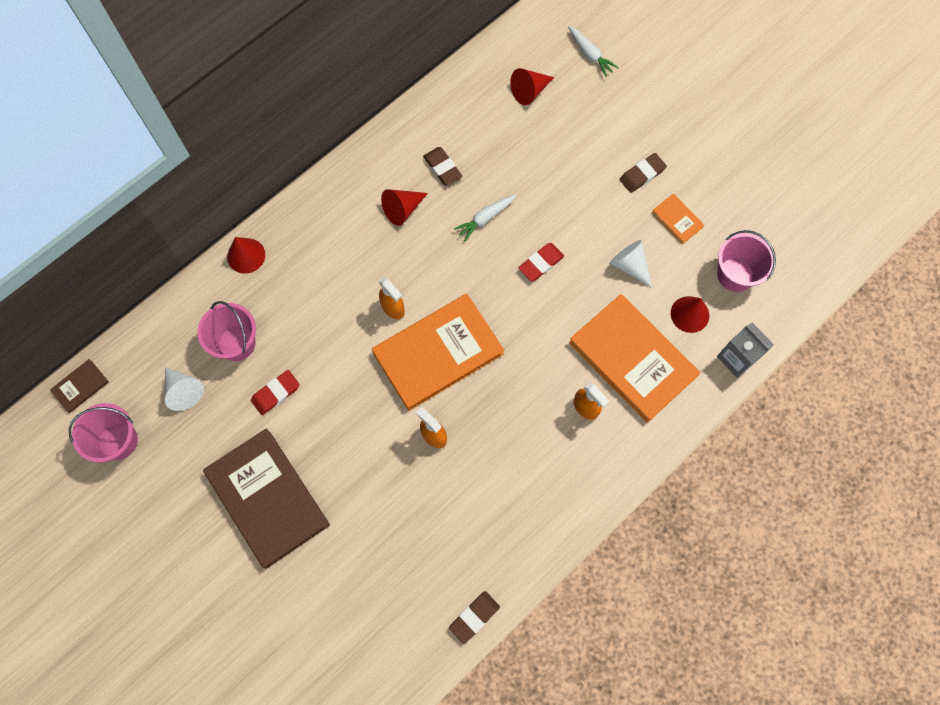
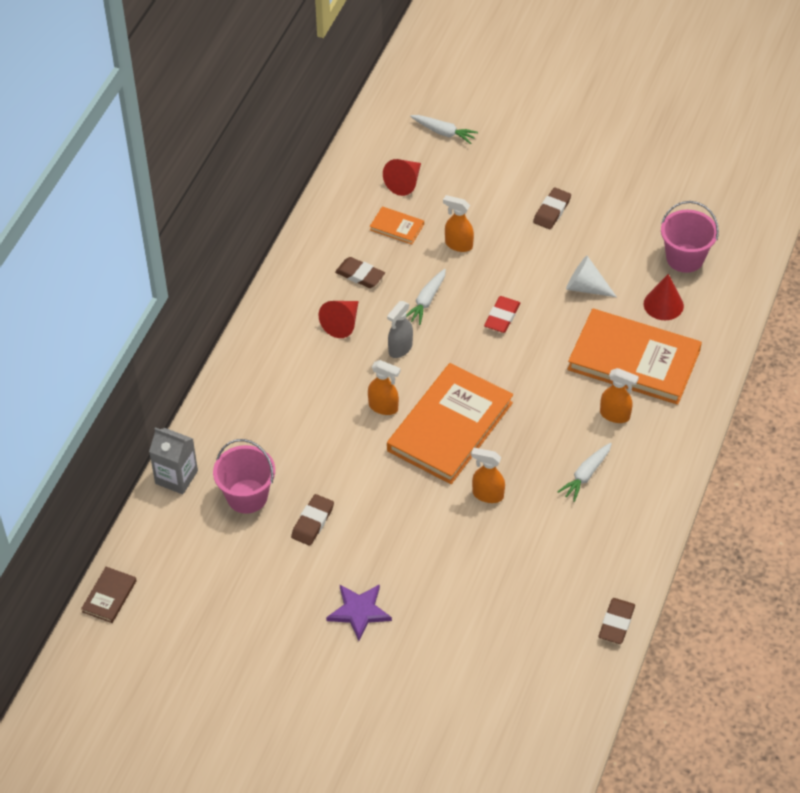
camera: 25 degrees left, 20 degrees down
(118, 441) = (178, 626): pink bucket -> none
(183, 391) = (218, 557): white cone -> none
(246, 255) = (210, 420): red cone -> none
(267, 498) = (359, 611): brown book -> purple star
(276, 393) = (312, 522): red eraser -> brown eraser
(437, 256) = (400, 348): none -> grey spray bottle
(528, 456) = (586, 475): none -> white carrot
(542, 174) = (458, 244): none -> orange spray bottle
(677, 220) = (606, 235): orange book -> orange book (397, 227)
(737, 358) = (726, 322): grey carton -> grey carton (176, 477)

